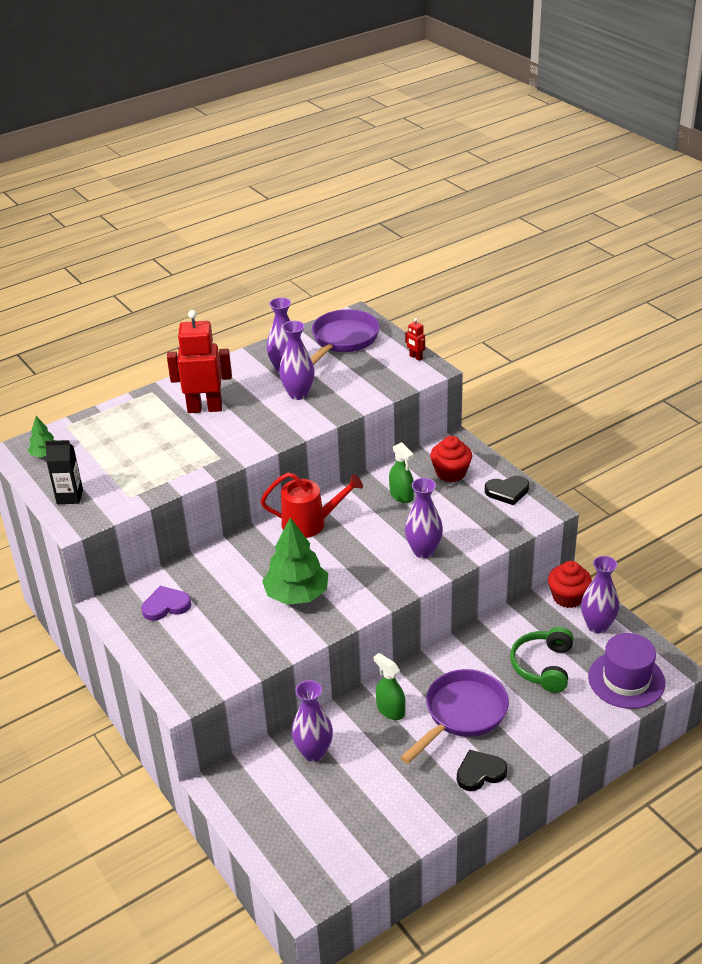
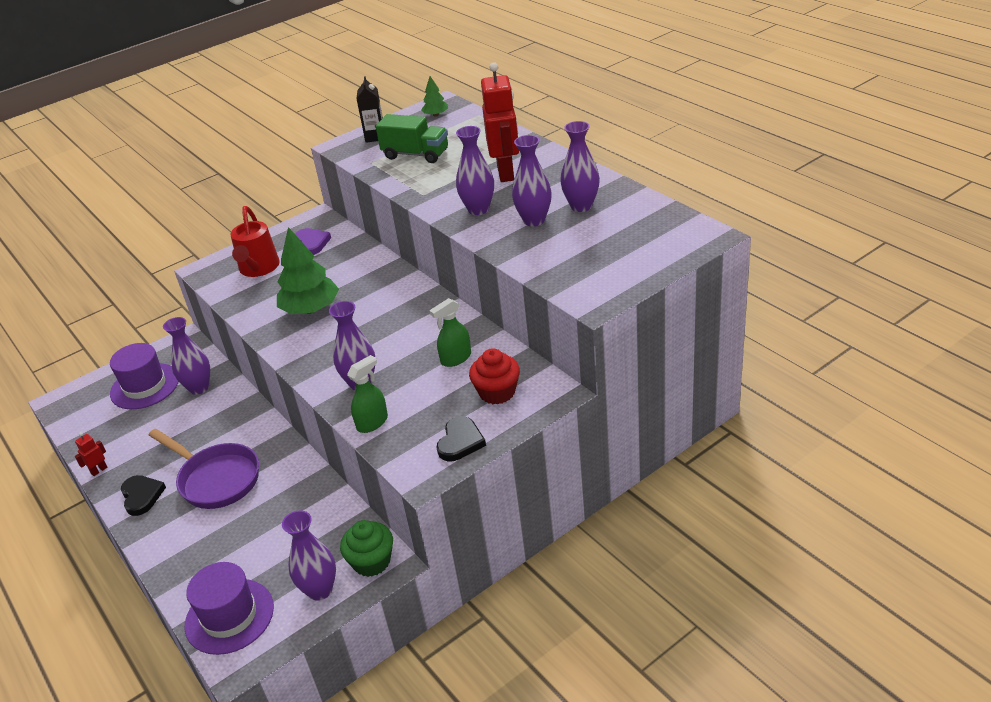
camera: 90 degrees right, 0 degrees up
(132, 465) = (415, 154): none -> green truck
(265, 424) = (478, 209): none -> purple vase
(297, 807) = (145, 386): none -> purple hat
(310, 523) = (413, 303): red watering can -> red watering can (258, 269)
(343, 340) = (649, 234): purple pan -> none
(390, 710) = (234, 429): green spray bottle -> green spray bottle (372, 422)
(415, 357) = (620, 289): red robot -> red robot (99, 470)
(507, 491) = (460, 442): black heart -> black heart turned 150 degrees counterclockwise
(543, 666) = (266, 540): green headphones -> none
(568, 597) = (371, 562): red cupcake -> green cupcake

